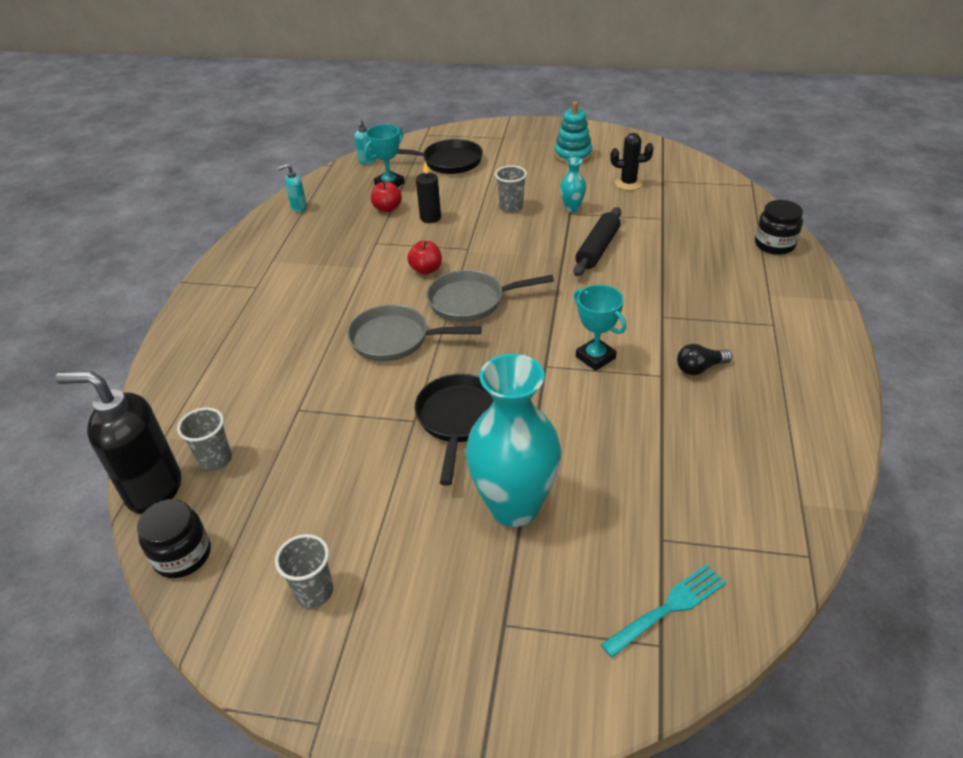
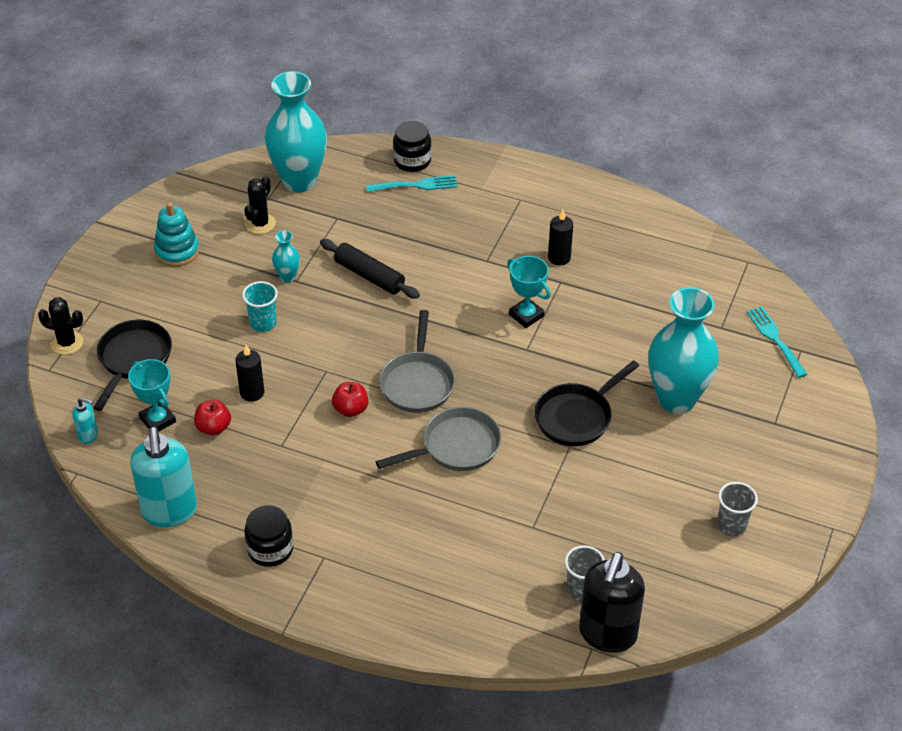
camera: 80 degrees left, 5 degrees up
(182, 555) = (683, 610): black jar -> black jar (270, 549)
(298, 207) = (169, 512): turquoise soap dispenser -> turquoise soap dispenser, size x2.23
(395, 339) = (456, 447): grey pan -> grey pan turned 135 degrees counterclockwise
(455, 135) = (67, 343): none -> black cactus
(459, 419) = (576, 417): black pan -> black pan turned 60 degrees counterclockwise
(511, 207) = (263, 323): grey cup -> turquoise cup
(595, 357) = (526, 315): turquoise trophy -> turquoise trophy turned 75 degrees clockwise
(696, 191) = (299, 181): none -> turquoise vase
(699, 368) = (559, 258): black light bulb -> black candle
(740, 253) = (415, 185): none -> turquoise fork

